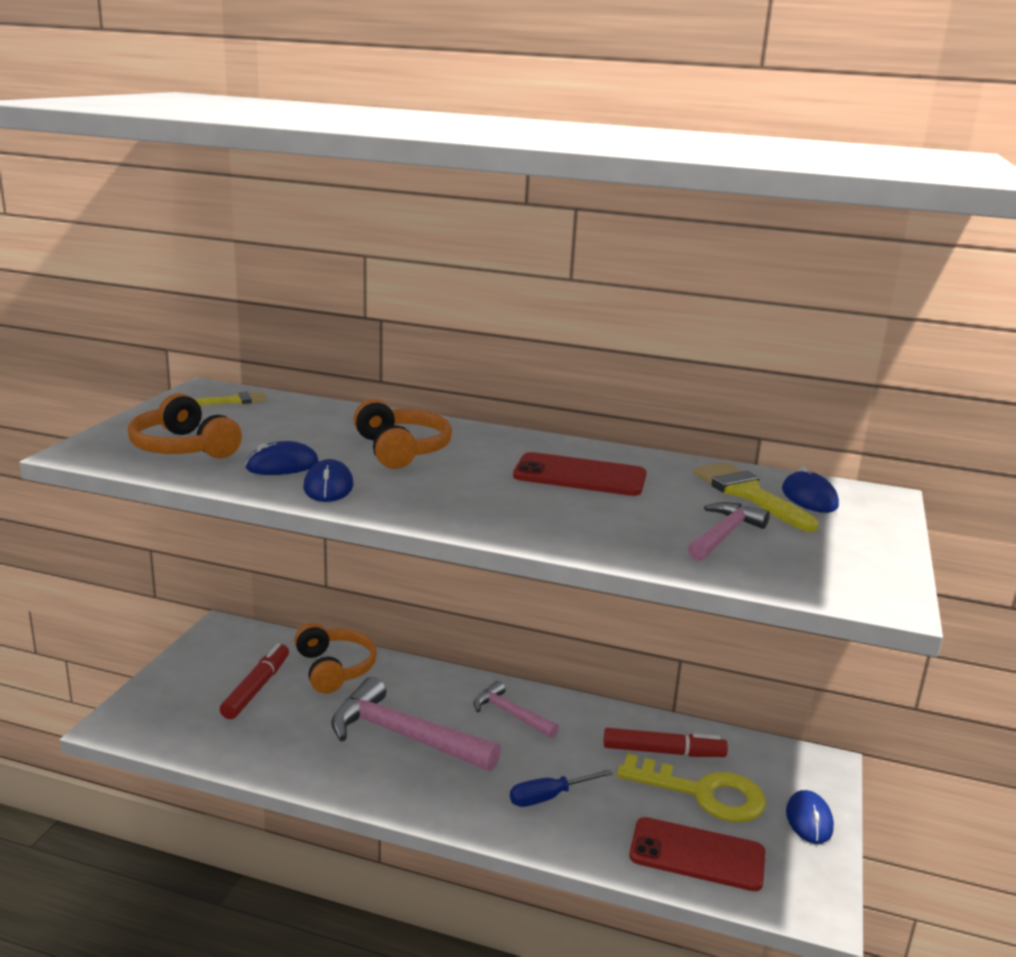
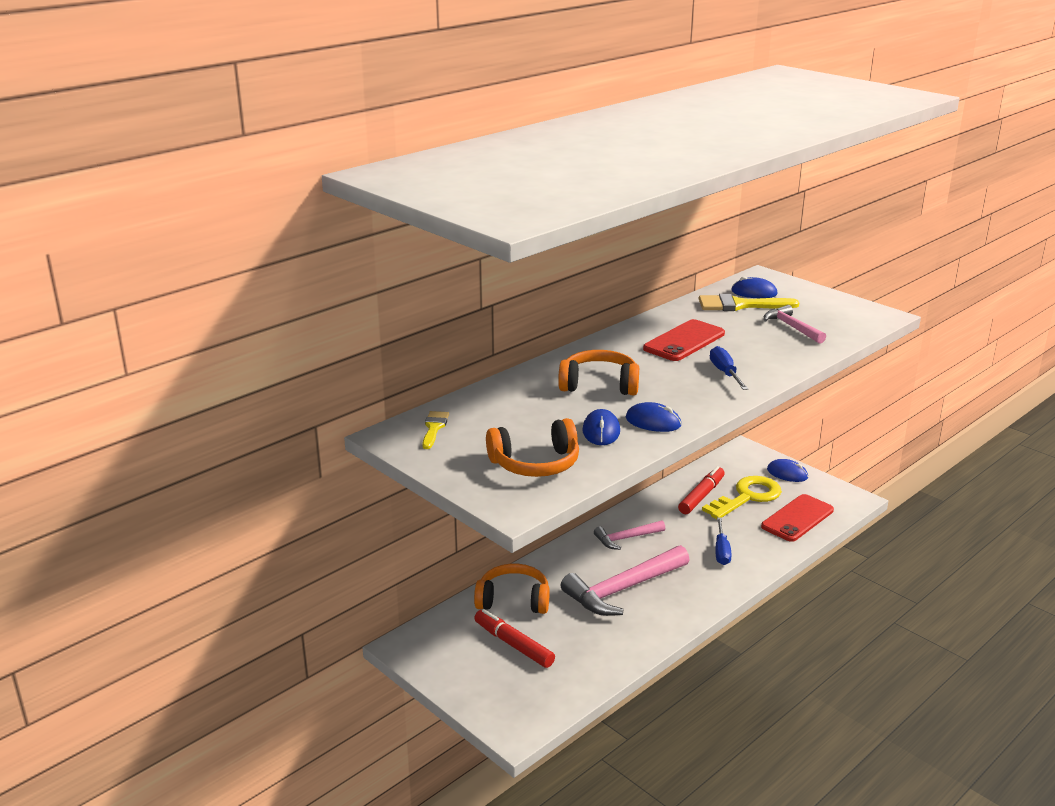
camera: 60 degrees left, 5 degrees up
(511, 509) = (725, 373): none -> blue screwdriver

